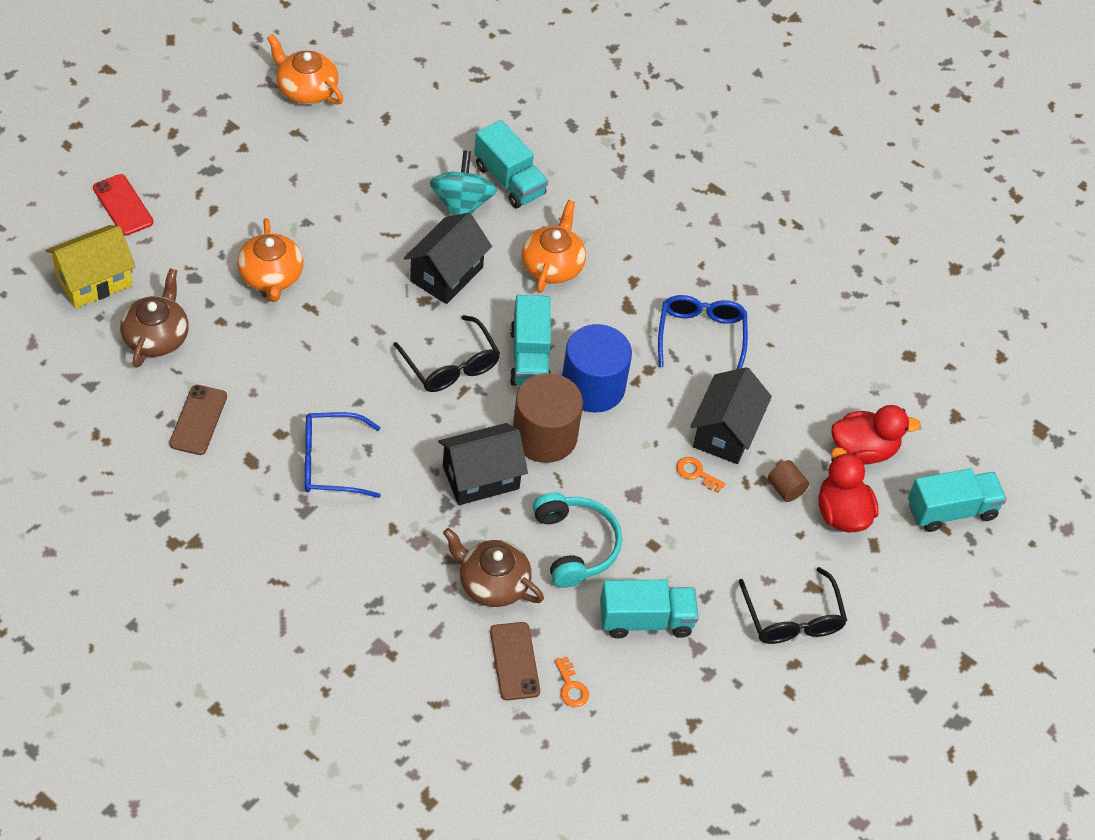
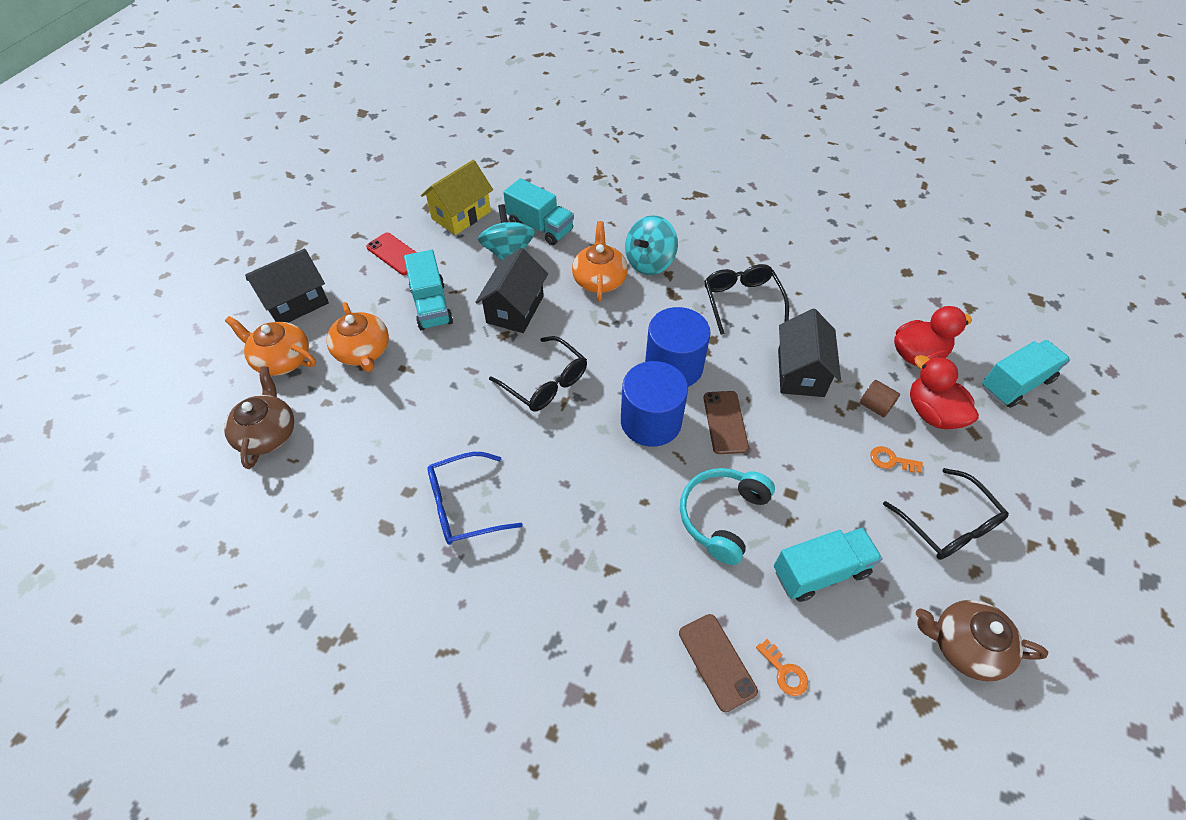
camera: 10 degrees left, 0 degrees up
(94, 281) = (198, 399): yellow house -> yellow house (461, 215)
(123, 205) = (216, 327): red phone -> red phone (395, 254)
(198, 420) = (324, 502): brown phone -> brown phone (725, 422)
(306, 89) = (356, 203): orange teapot -> orange teapot (281, 359)
(481, 477) = (609, 477): black house -> black house (296, 303)
(492, 583) = (661, 581): brown teapot -> brown teapot (965, 646)
(529, 357) = (610, 357): turquoise truck -> turquoise truck (431, 305)
(544, 436) = (651, 421): brown cylinder -> blue cylinder
(575, 546) = (722, 516): turquoise headphones -> turquoise headphones turned 120 degrees counterclockwise
(618, 260) = (649, 262): none -> turquoise spinning top
(696, 473) = (795, 415): orange key -> orange key (891, 460)
(701, 336) = (742, 301): blue glasses -> black glasses

